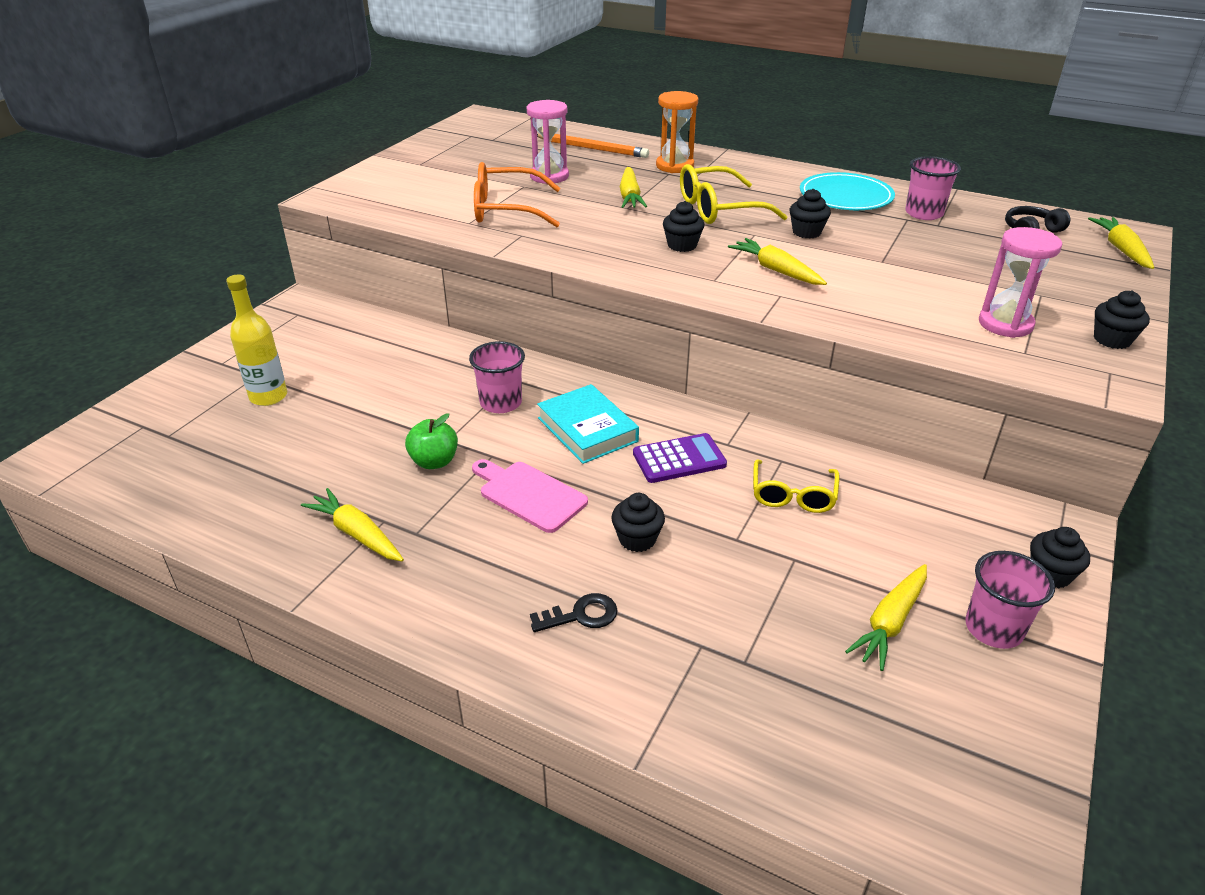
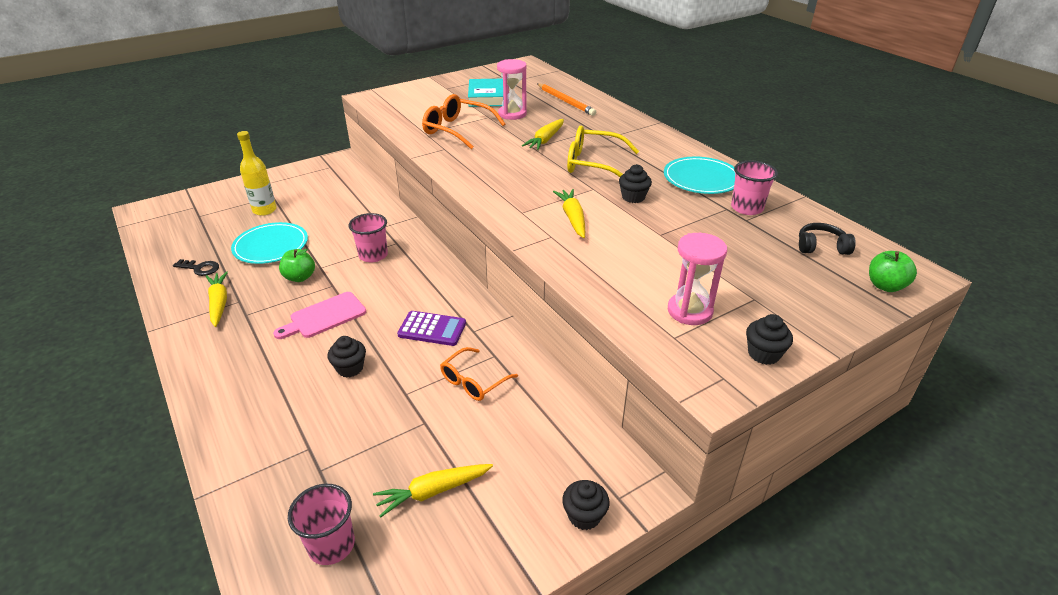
camera: 30 degrees right, 0 degrees up
(339, 438) = (271, 246): none -> turquoise plate
(529, 495) = (324, 316): pink cutting board -> pink cutting board turned 105 degrees counterclockwise
(581, 615) = (269, 399): black key -> black key (200, 268)
(587, 429) = (401, 289): turquoise book -> turquoise book (486, 97)
(674, 166) = (605, 126): orange hourglass -> none
(682, 245) = (533, 183): black cupcake -> none
(793, 495) = (473, 381): yellow glasses -> orange glasses
(993, 628) = (495, 531): pink cup -> pink cup (331, 545)
(1121, 250) = (885, 286): yellow carrot -> green apple

